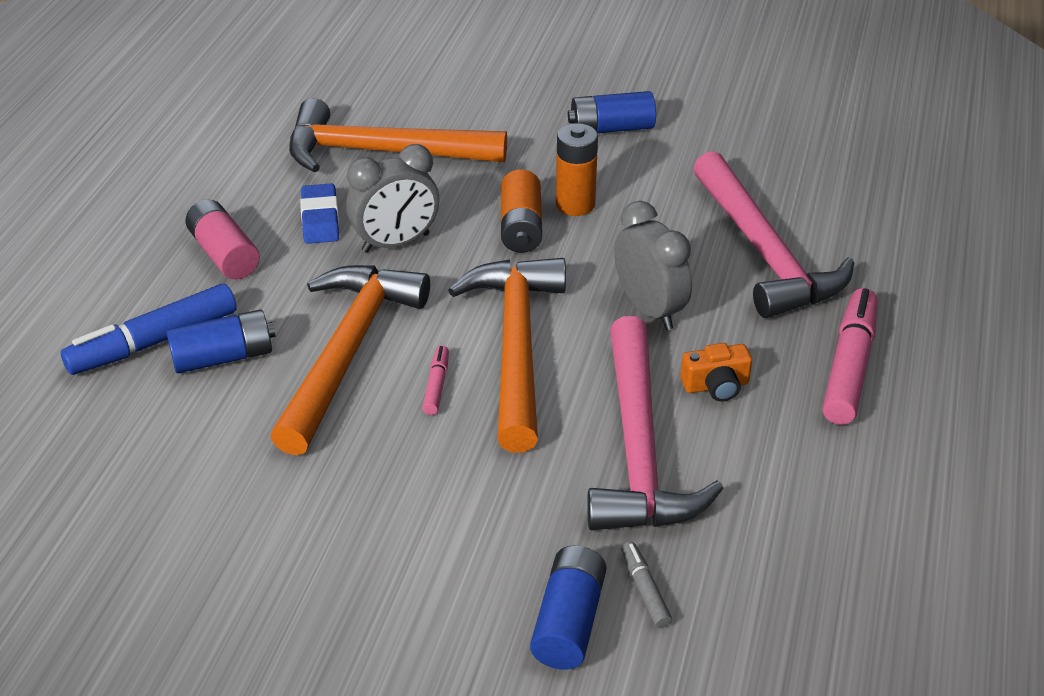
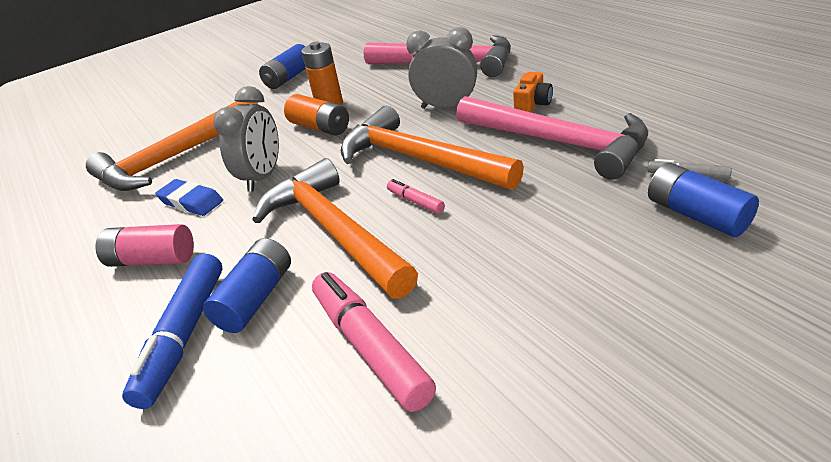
camera: 45 degrees left, 5 degrees down
(849, 366) = (561, 65): pink marker -> pink marker (370, 347)

